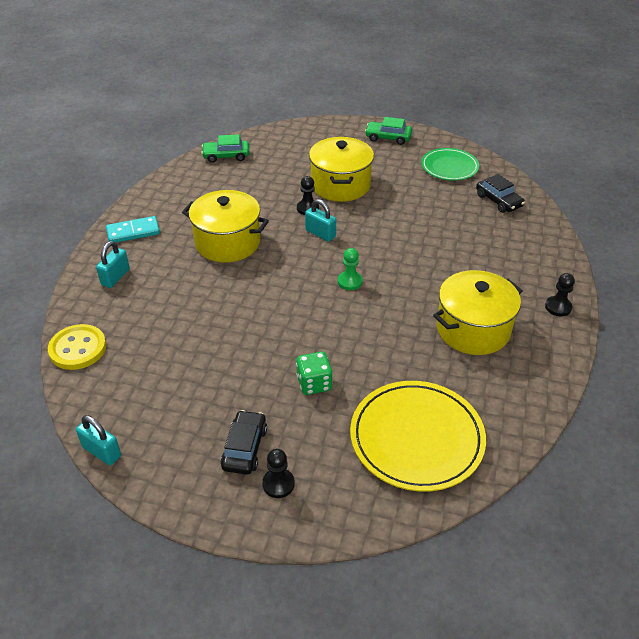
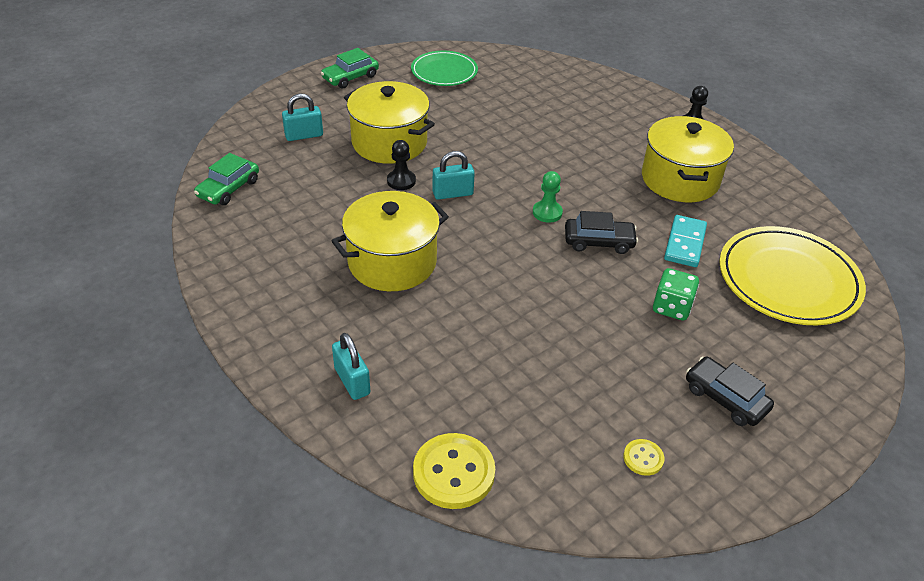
camera: 55 degrees left, 0 degrees up
(101, 452) = (651, 521): turquoise padlock -> turquoise padlock (304, 135)
(133, 232) = (280, 327): turquoise domino -> turquoise domino (684, 243)
(153, 427) = (643, 458): none -> yellow button
(278, 484) = (788, 396): black pawn -> none
(498, 201) = (525, 75): black car -> black car (599, 242)

